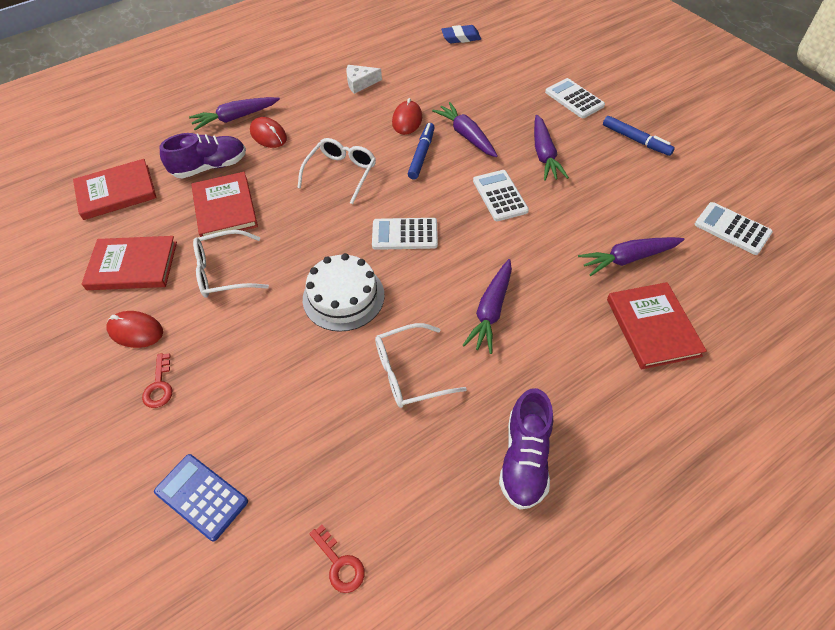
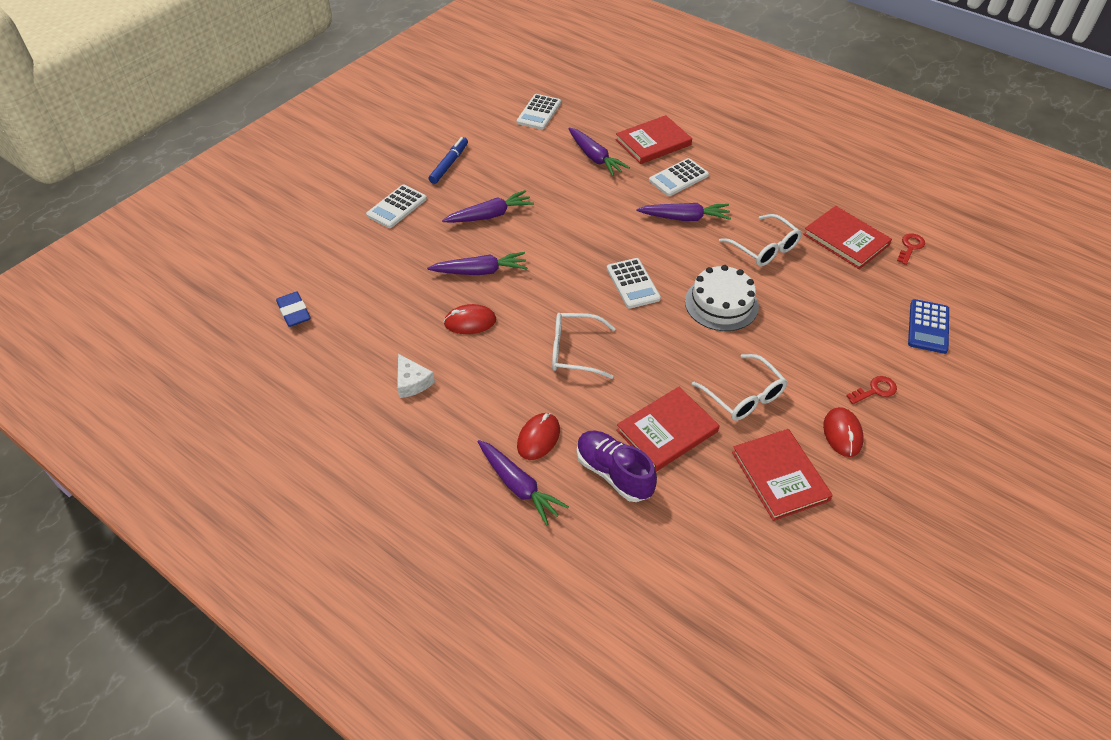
camera: 110 degrees left, 5 degrees down
(116, 192) = (694, 552): red book -> red book (846, 240)
(421, 155) = (522, 297): blue marker -> none
(466, 135) = (480, 271): purple carrot -> purple carrot turned 135 degrees counterclockwise
(500, 196) = (557, 234): white calculator -> white calculator (678, 178)
(524, 459) = (788, 184): purple shoe -> none

